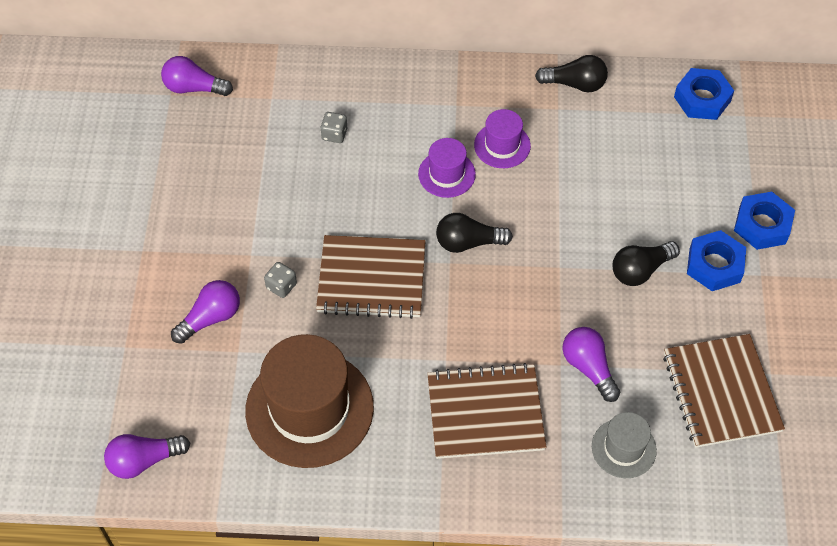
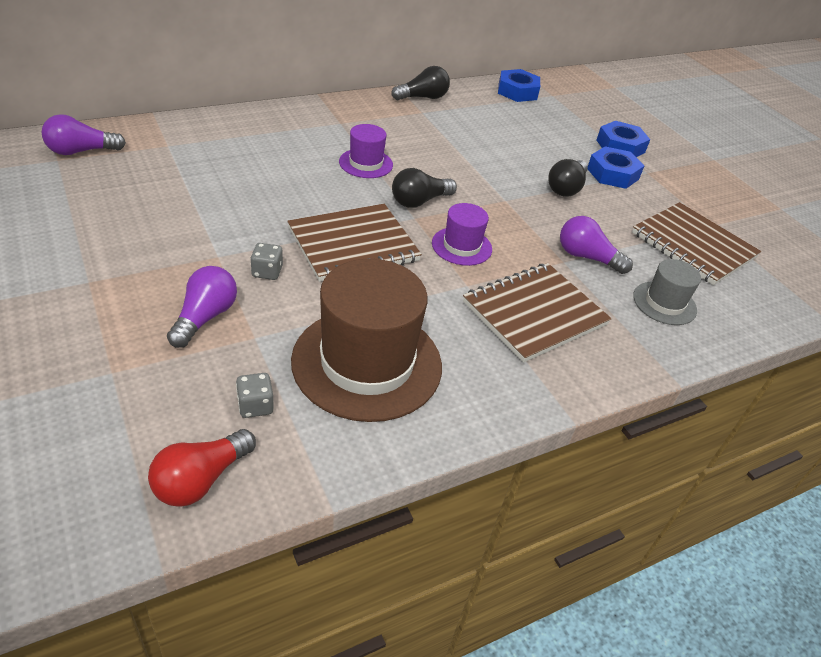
camera: 35 degrees left, 15 degrees down
(144, 460) = (201, 480): purple light bulb -> red light bulb
(334, 134) = (246, 157): grey dice -> grey dice (255, 406)
(502, 145) = (397, 139): purple hat -> purple hat (461, 246)

